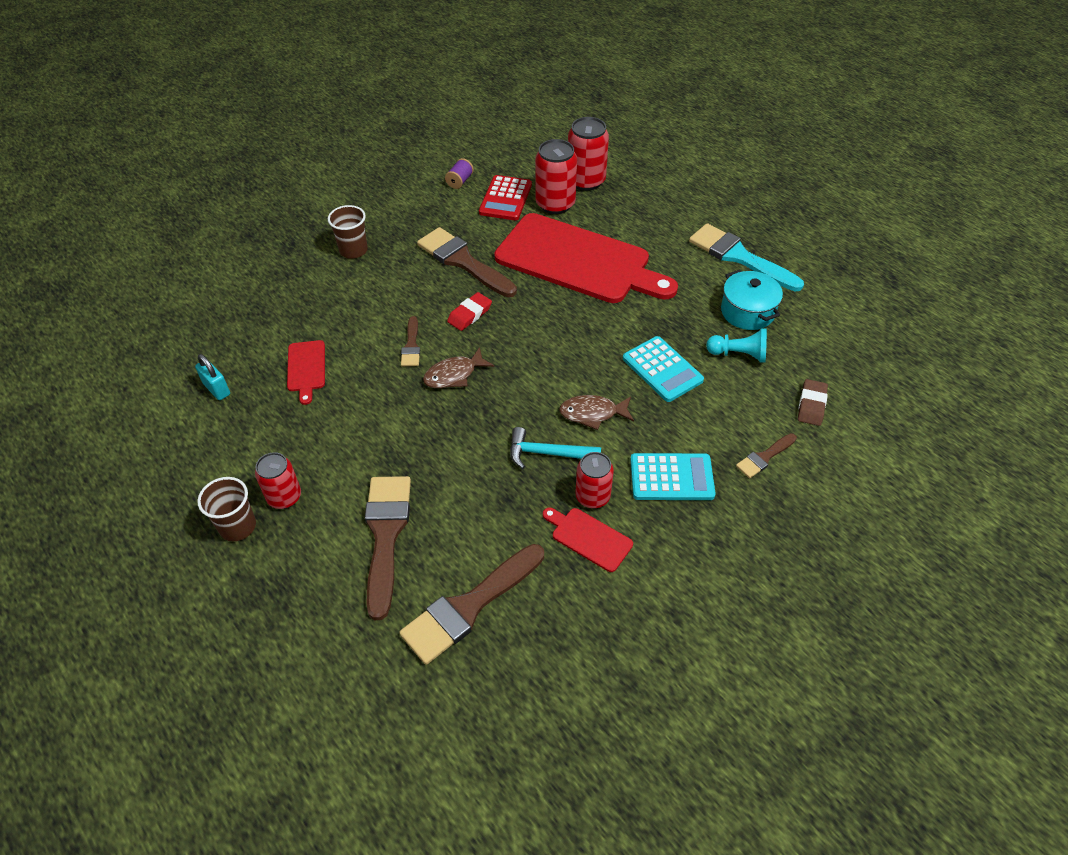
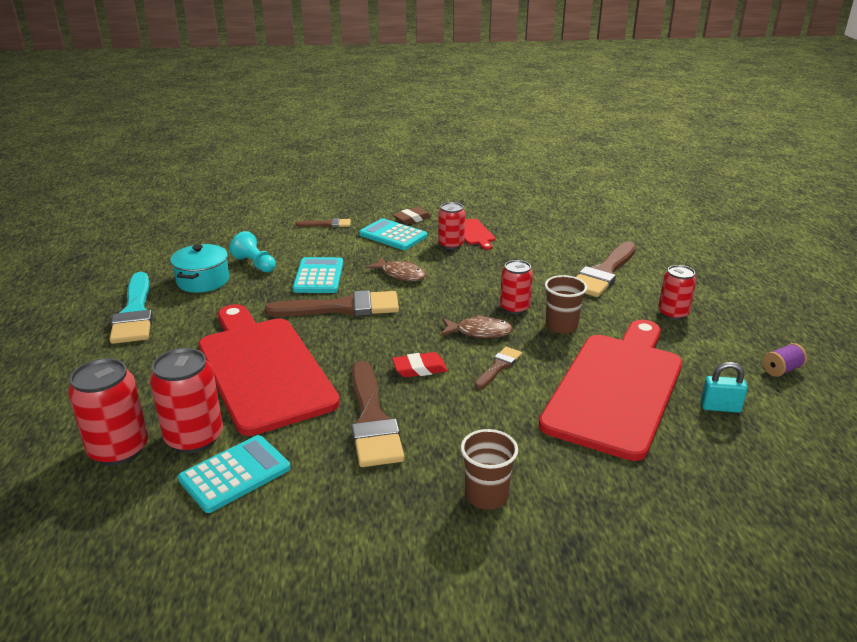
camera: 145 degrees left, 20 degrees down
(217, 389) = (720, 407): turquoise padlock -> turquoise padlock turned 75 degrees counterclockwise
(237, 526) = (717, 311): brown cup -> brown cup (561, 326)
(306, 368) = (616, 389): red cutting board -> red cutting board, size x2.47
(445, 422) = (514, 308): none -> red can
(460, 181) = (254, 534): purple spool -> purple spool (781, 370)
(469, 606) = (570, 235): brown brush -> brown brush (342, 308)
(505, 199) = (235, 474): red calculator -> turquoise calculator
(548, 453) = (456, 269): turquoise hammer -> none
(811, 405) = (260, 230): brown eraser -> brown eraser (412, 219)

